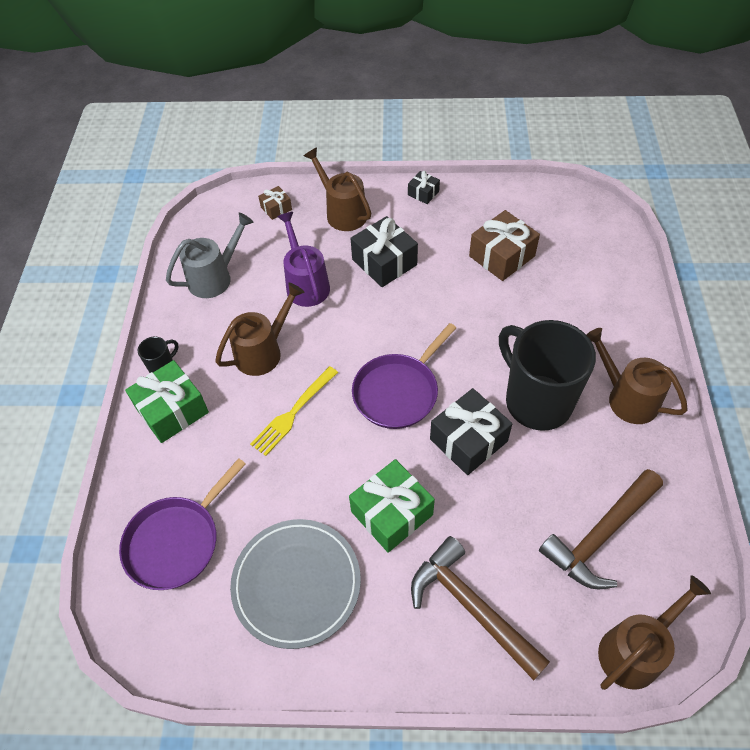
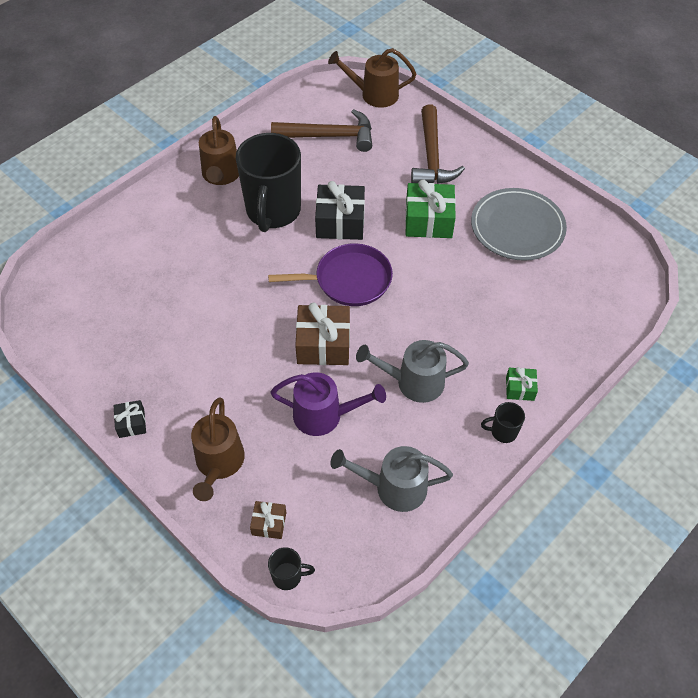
camera: 140 degrees left, 0 degrees up
(172, 410) = (520, 388): green gift -> green gift, size x0.52
(176, 541) = (575, 298): purple pan -> none
(238, 195) = (288, 576): none -> black mug
(263, 351) = (413, 382): brown watering can -> grey watering can
(293, 412) = (432, 320): yellow fork -> none
(306, 284) = (325, 415): purple watering can -> purple watering can turned 105 degrees counterclockwise
(384, 262) = (244, 383): black gift -> none
(502, 256) = (157, 314): brown gift -> brown gift (323, 344)

